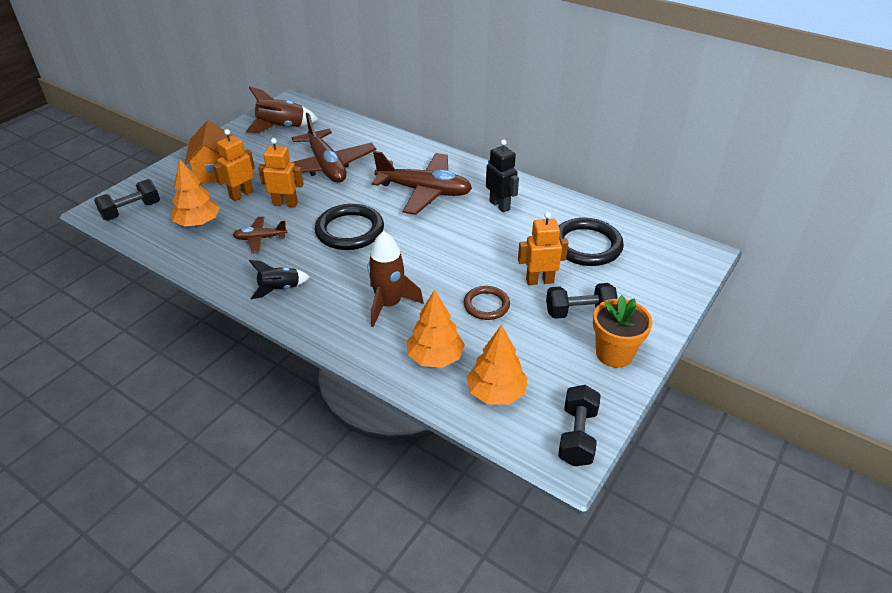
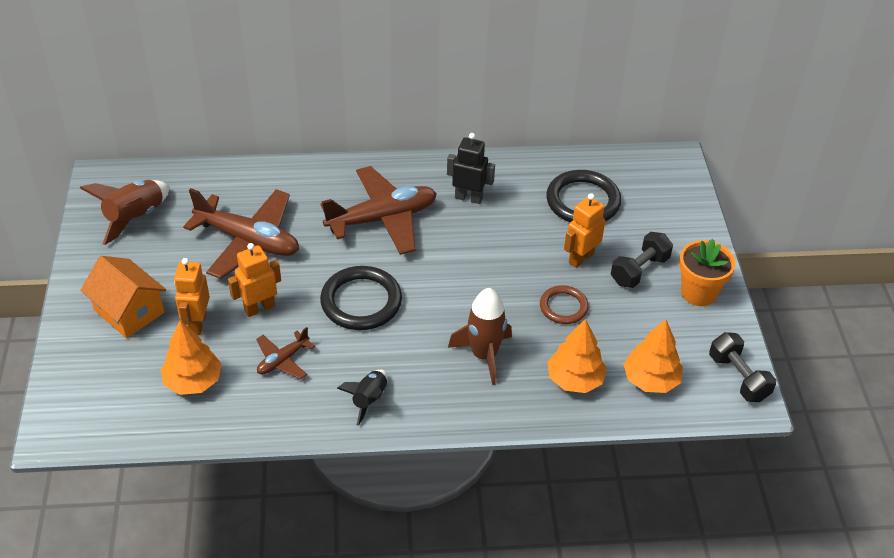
camera: 40 degrees left, 5 degrees up
(131, 211) = (95, 411): black dumbbell -> none

